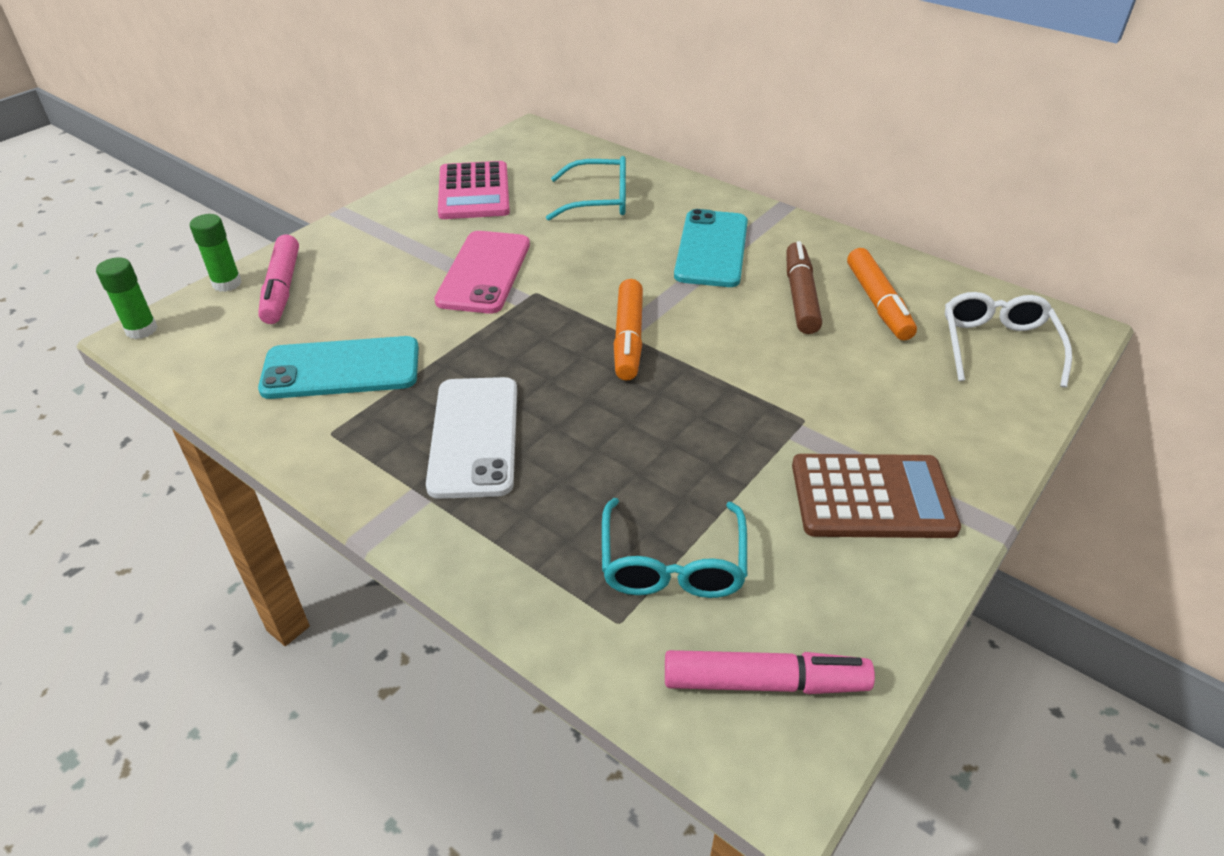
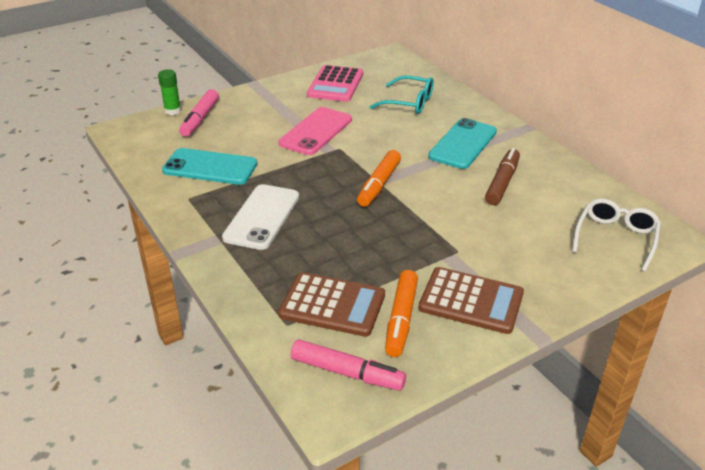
camera: 20 degrees right, 5 degrees down
(141, 330) = (119, 126): green glue stick -> none
(672, 564) = (332, 305): turquoise glasses -> brown calculator
(878, 303) = (551, 197): orange marker -> orange marker (401, 319)

